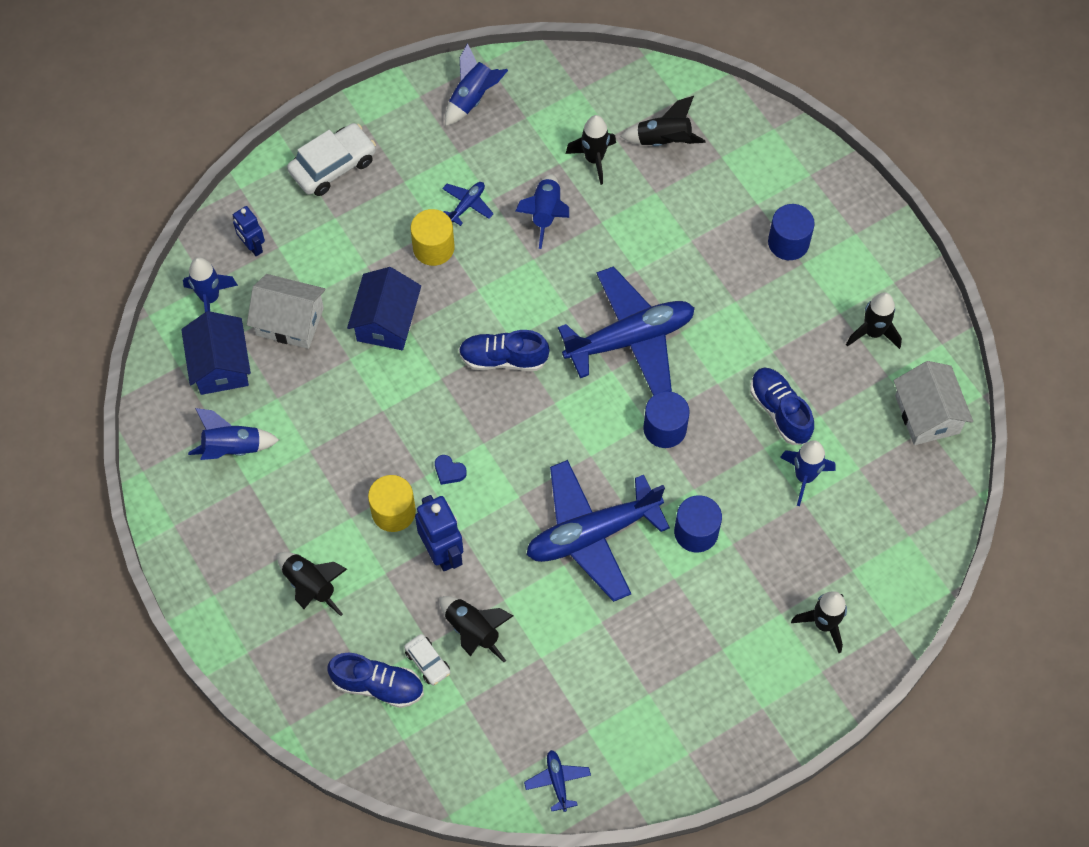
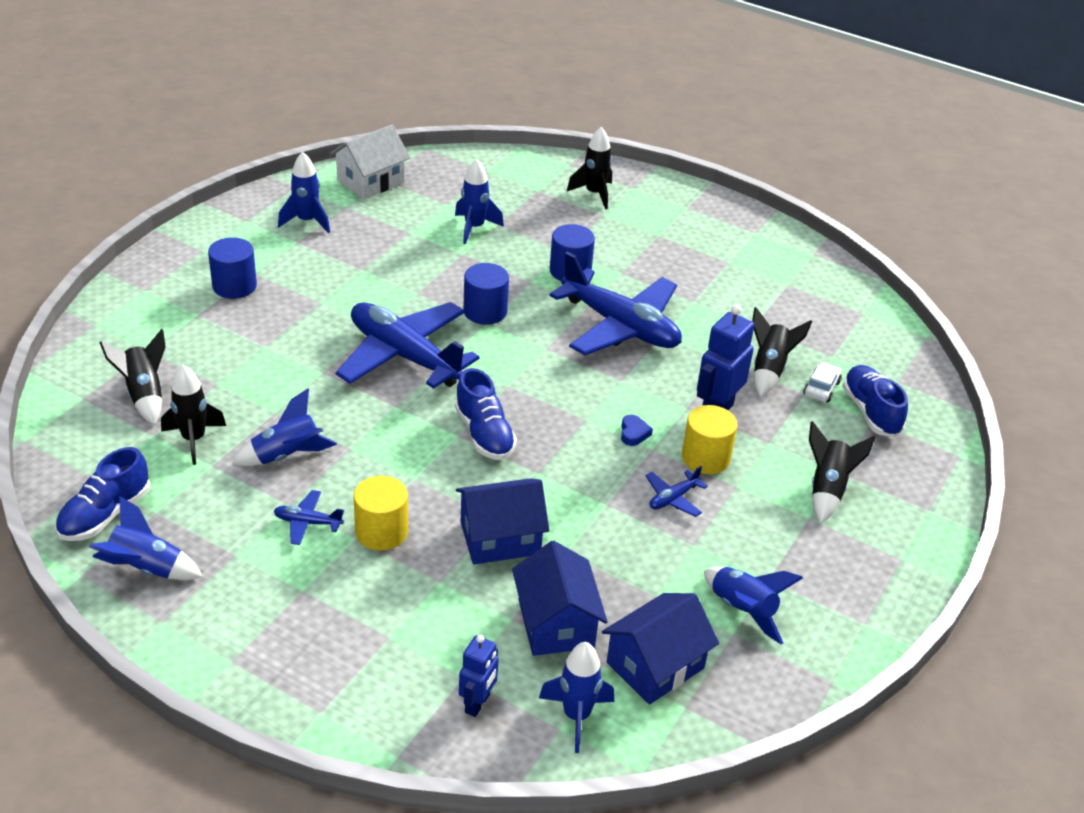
camera: 120 degrees left, 25 degrees down
(290, 321) = (556, 623): white house -> blue house
(333, 166) = (313, 669): white car -> none
(557, 781) = (841, 289): blue plane -> blue plane (673, 498)
(780, 411) = (420, 253): blue shoe -> blue shoe (105, 515)
(873, 332) = (307, 221): black rocket -> blue rocket

